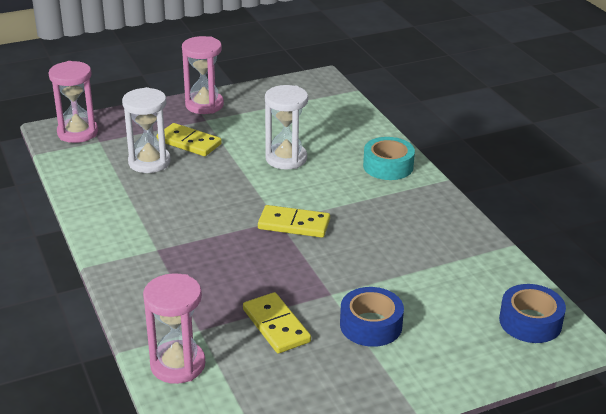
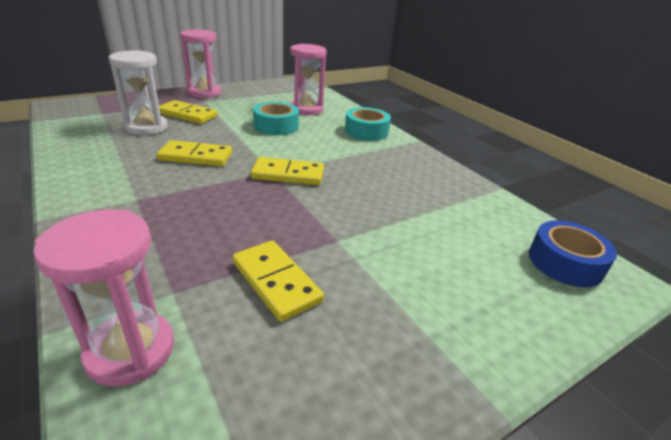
camera: 10 degrees left, 0 degrees up
(77, 133) = (82, 107): pink hourglass -> pink hourglass (306, 109)
(203, 202) = (196, 157): none -> yellow domino
(286, 159) = (276, 126): white hourglass -> turquoise tape
(371, 325) = (392, 275): blue tape -> none

